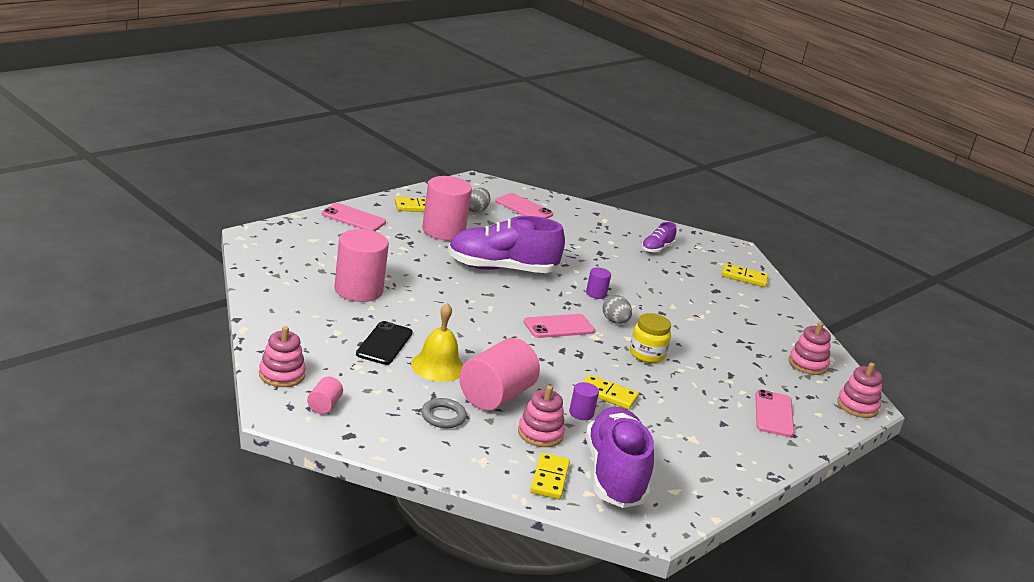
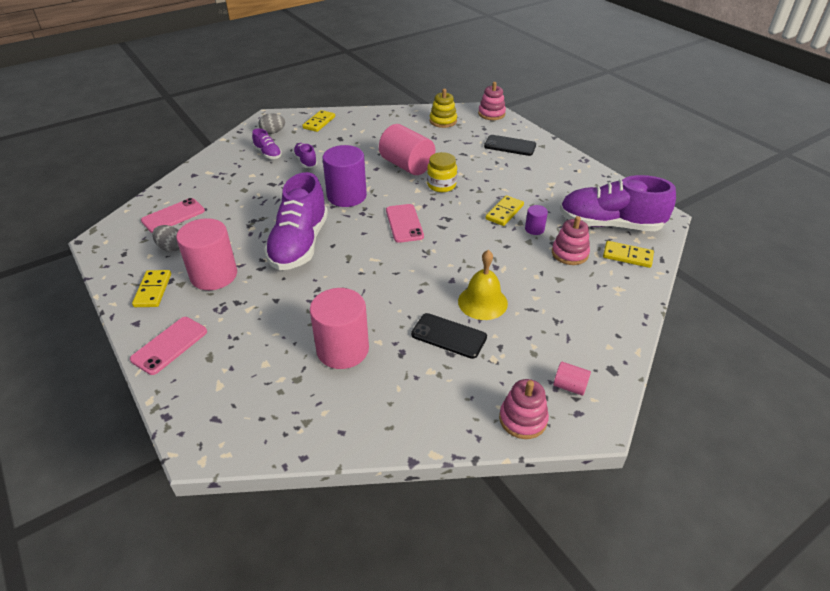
camera: 75 degrees left, 15 degrees up
(443, 416) = (562, 306): grey ring -> none
(496, 396) = (522, 271): pink cylinder -> pink cylinder (407, 165)
(596, 294) = (346, 196): purple cylinder -> purple cylinder, size x2.17
(615, 321) = (392, 193): grey egg -> grey egg (273, 132)
(653, 270) = (306, 161): none -> purple shoe
(774, 414) = (510, 146): pink phone -> black phone
(807, 364) = (443, 121): pink stacking toy -> yellow stacking toy

